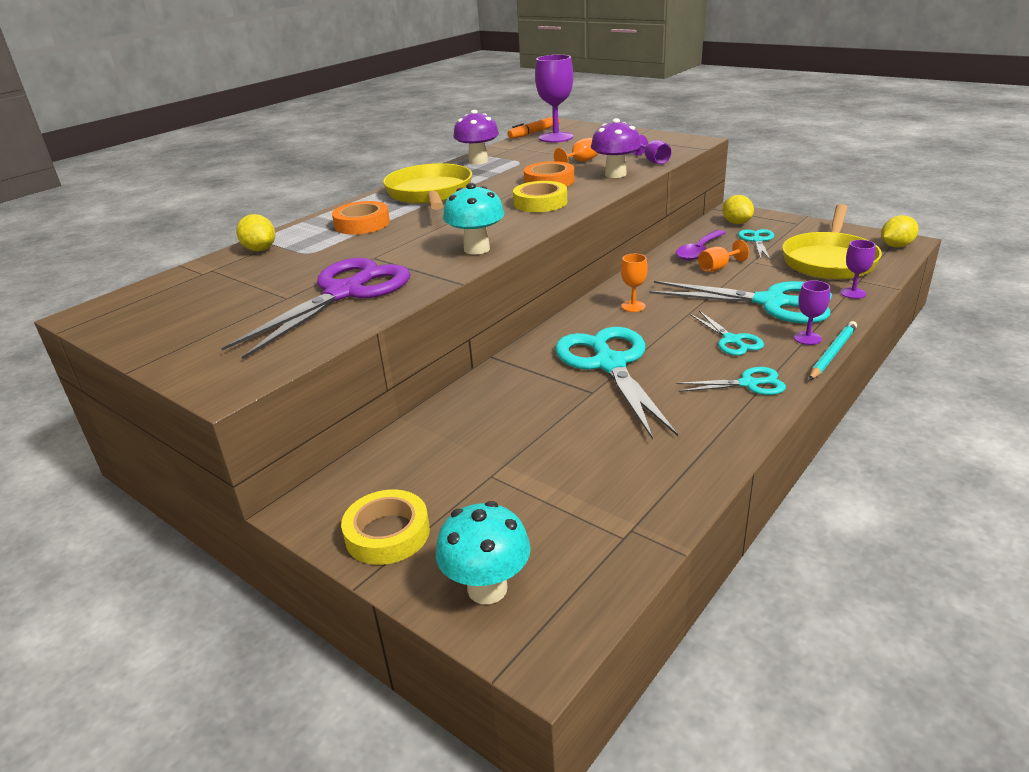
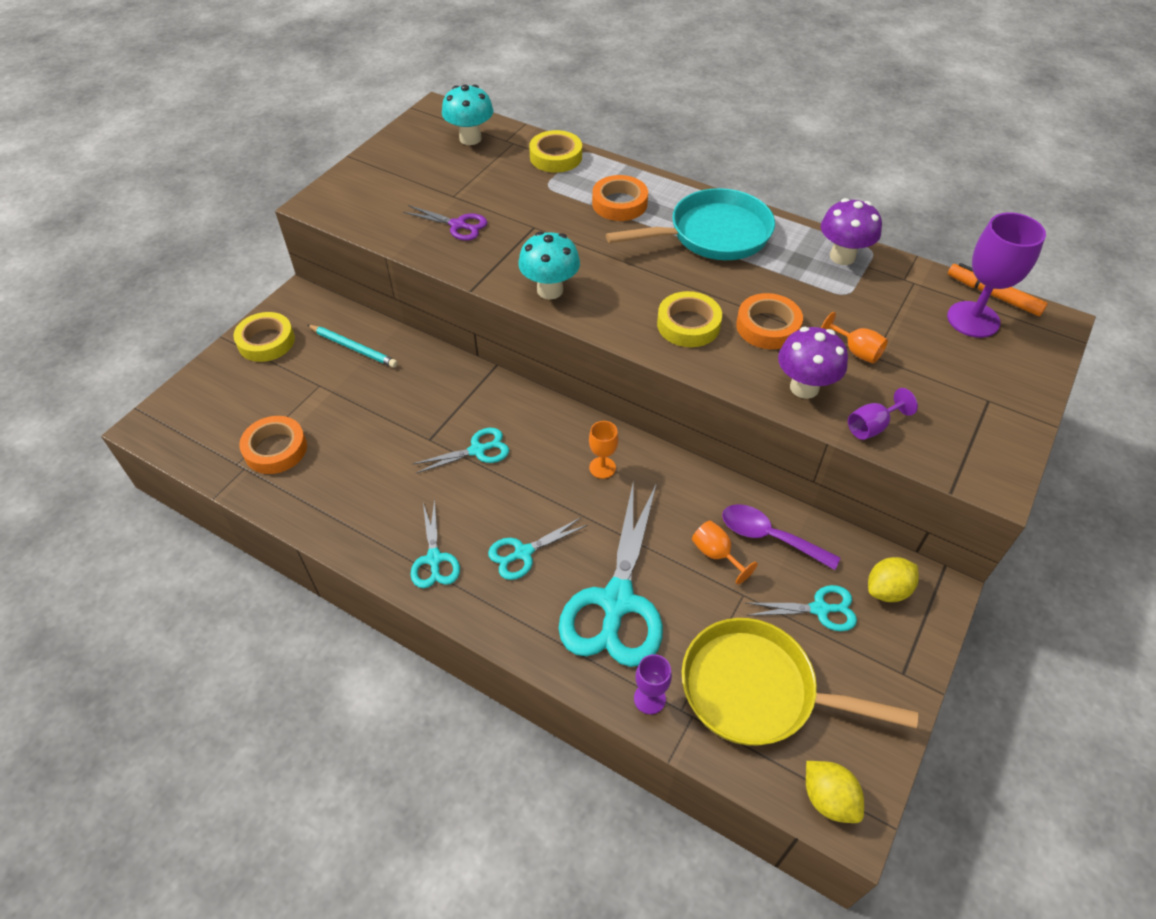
camera: 80 degrees right, 20 degrees up
(260, 249) = (556, 157): yellow lemon -> yellow tape
(345, 293) = (458, 225): purple scissors -> purple scissors, size x0.50
(430, 194) = (713, 235): yellow pan -> turquoise pan
(487, 588) = (205, 396): turquoise mushroom -> turquoise mushroom (470, 138)
(599, 503) = (275, 449): none -> orange tape
(610, 364) = (477, 450): turquoise scissors -> turquoise scissors, size x0.50
(807, 338) = (527, 625): purple goblet -> none
(832, 353) = (492, 644): turquoise pencil -> turquoise pencil (353, 348)

